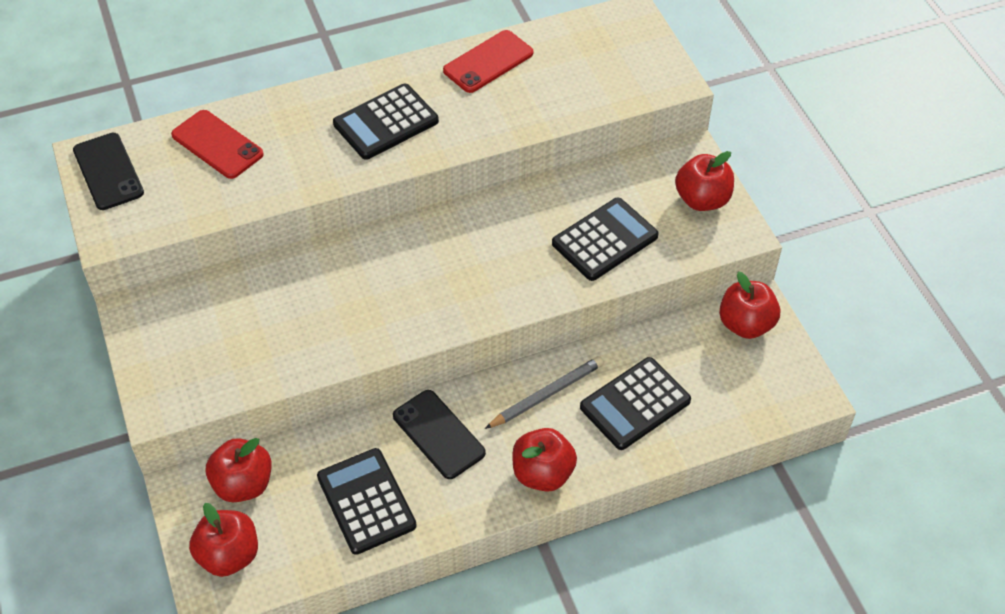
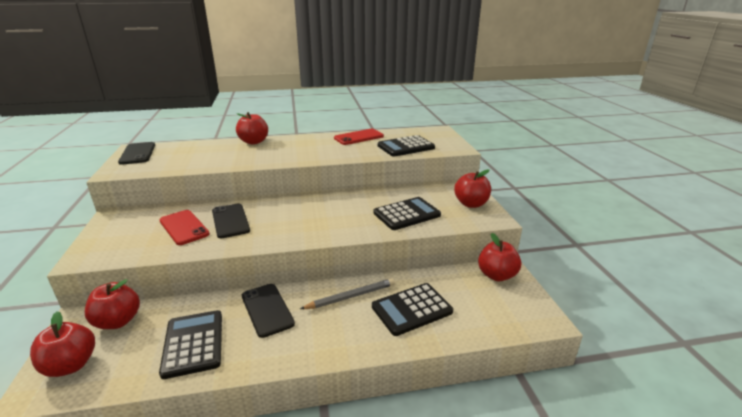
camera: 10 degrees right, 25 degrees down
(217, 144) = (201, 150): red phone -> red phone (184, 227)
(332, 295) = (230, 221): none -> black phone
(386, 123) = (294, 150): black calculator -> black calculator (406, 147)
(542, 473) = (331, 343): red apple -> red apple (254, 142)

